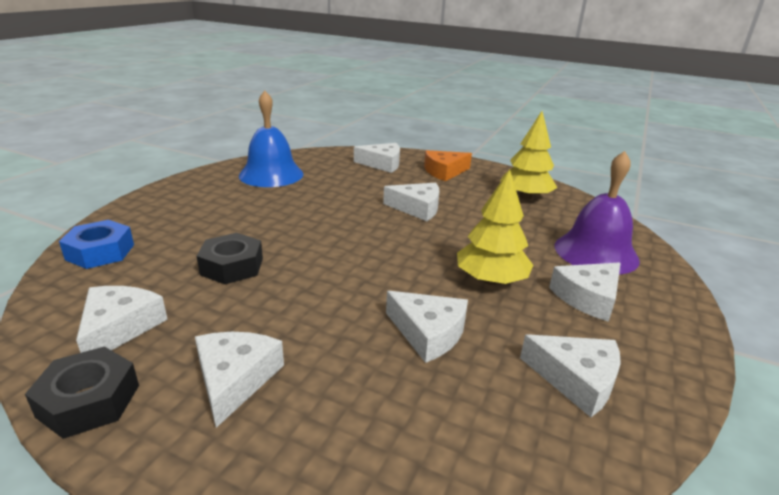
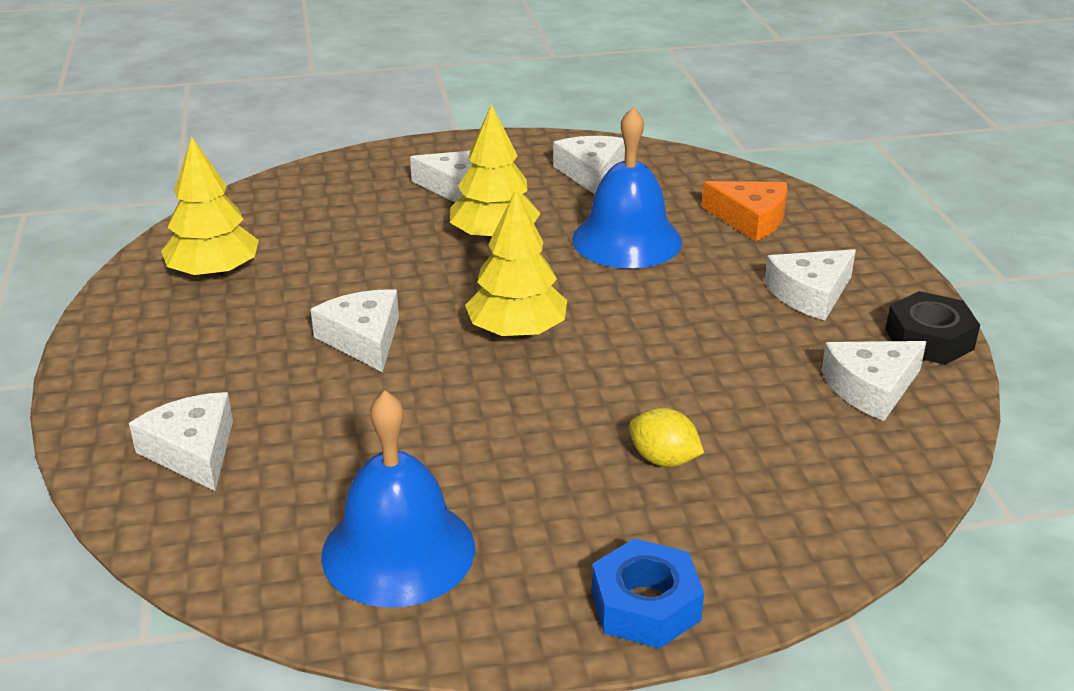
camera: 125 degrees left, 5 degrees up
(100, 252) = (831, 515): blue nut -> blue nut (645, 605)
(212, 234) = (663, 459): none -> yellow lemon
(232, 266) = (698, 393): black nut -> none
(368, 243) = (517, 332): none -> yellow tree
(428, 333) = (627, 240): white cheese -> blue bell
(444, 172) = (167, 371): orange cheese -> orange cheese (750, 219)
(596, 252) = (349, 199): purple bell -> none

